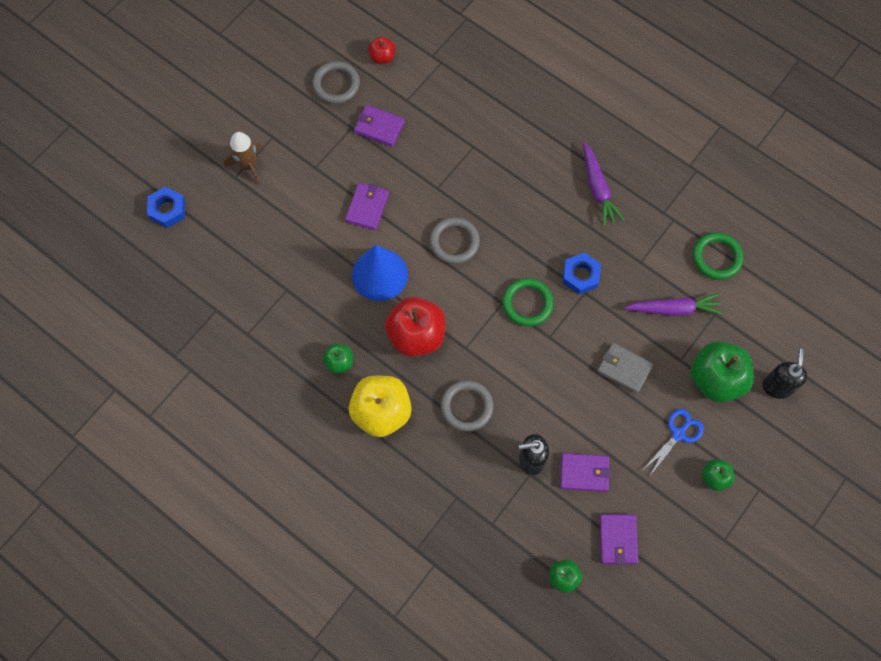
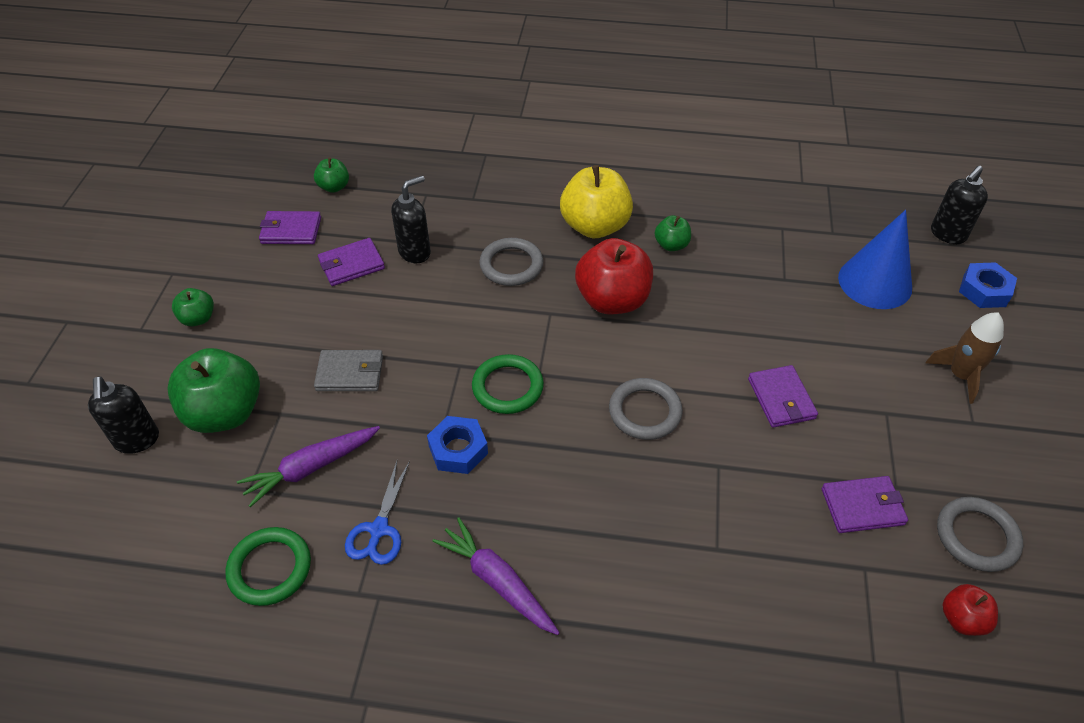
camera: 150 degrees right, 20 degrees down
(140, 264) = (947, 234): none -> black soap dispenser
(379, 274) = (702, 337): blue cone -> blue cone (875, 282)
(617, 539) = (291, 230): purple wallet -> purple wallet turned 60 degrees counterclockwise
(678, 434) = (256, 339): blue scissors -> blue scissors (379, 530)

